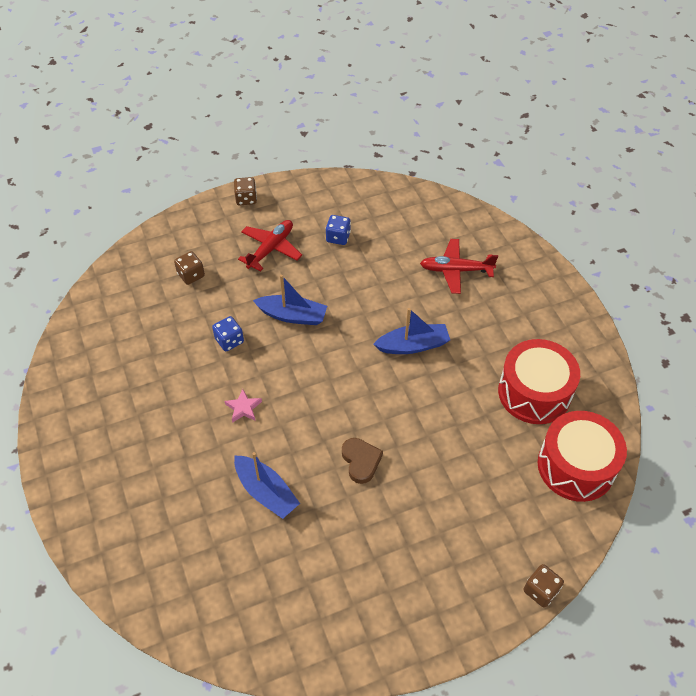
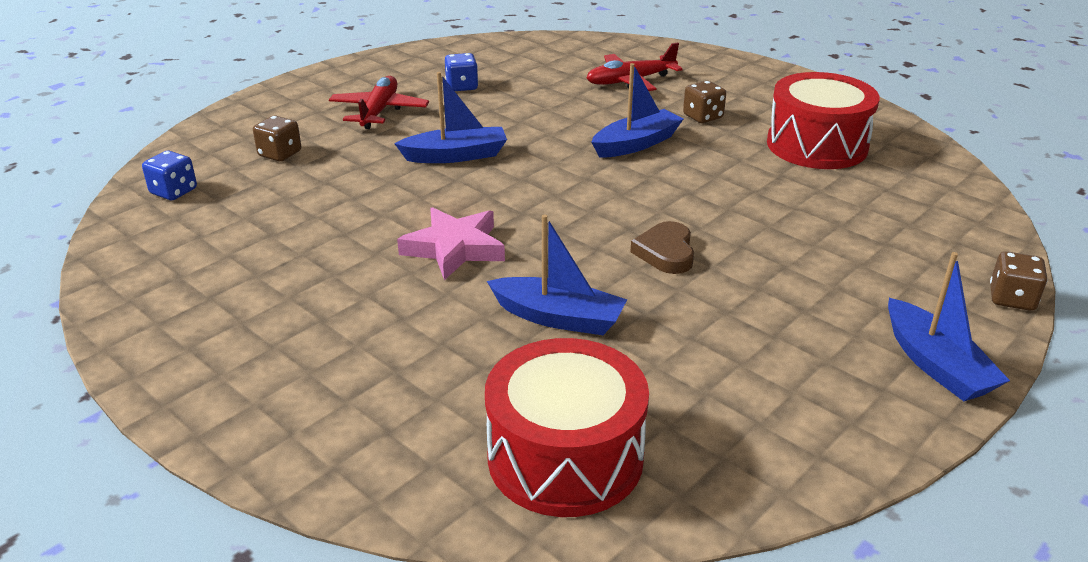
camera: 25 degrees left, 20 degrees down
(229, 341) = (383, 195): blue dice -> blue dice (174, 191)
(243, 408) = (454, 248): pink star -> pink star, size x1.79
(246, 199) = (312, 82): brown dice -> brown dice (703, 117)
(361, 461) = (666, 252): brown heart -> brown heart turned 135 degrees counterclockwise
(448, 622) = (936, 365): none -> blue boat
(576, 466) = (927, 187): red drum -> red drum (565, 457)

